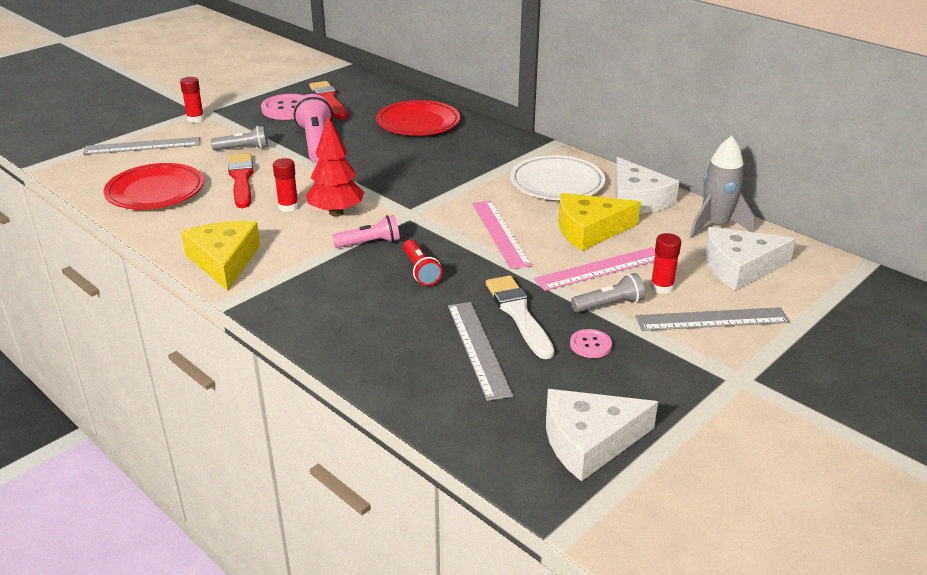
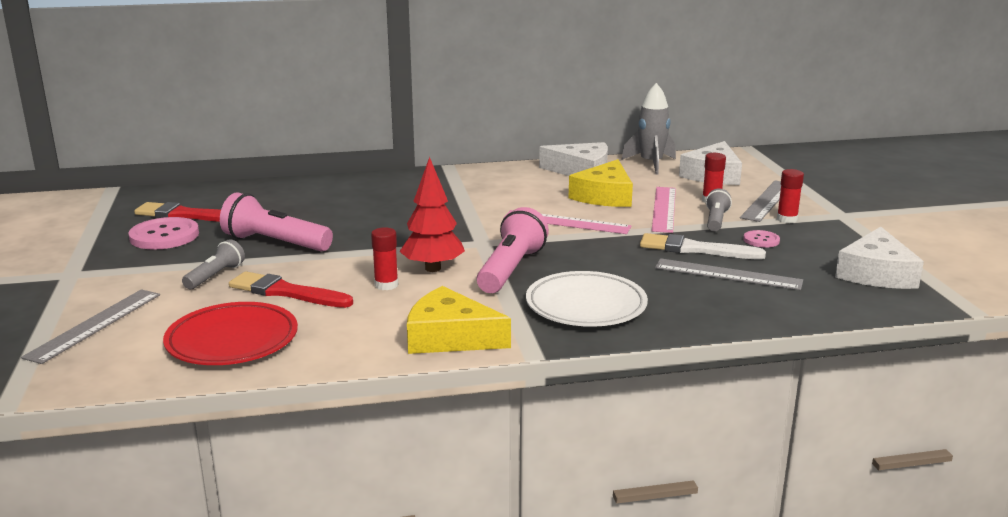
camera: 55 degrees left, 10 degrees down
(195, 119) = (85, 282): red glue stick -> red glue stick (787, 219)
(369, 243) = (511, 269): pink flashlight -> pink flashlight, size x1.72
(418, 123) = (316, 196): red plate -> none
(420, 271) = (586, 263): red flashlight -> none
(557, 183) = (516, 184): white plate -> white plate (586, 305)

